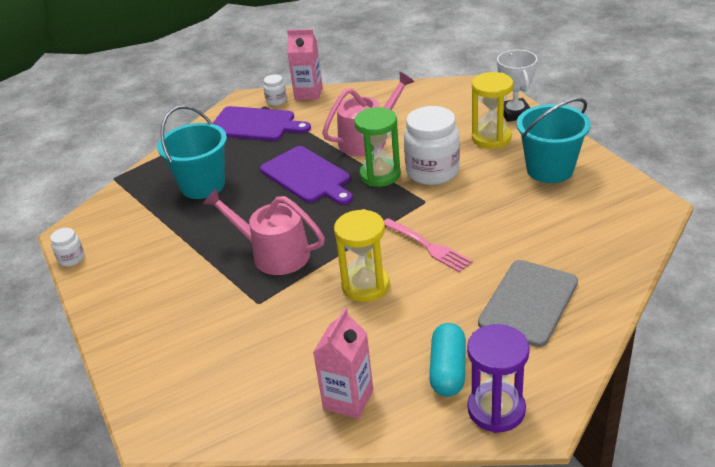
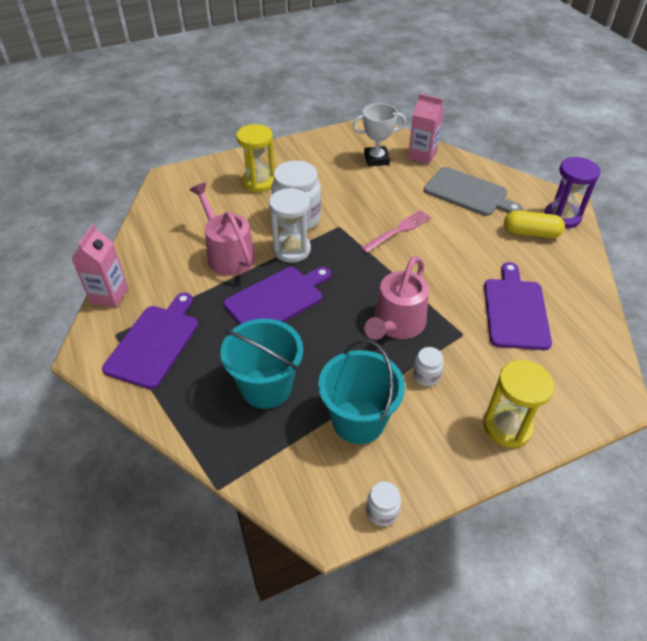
camera: 90 degrees left, 10 degrees up
(276, 101) = (109, 324): white jar -> white jar (426, 376)
(295, 347) = (515, 310): none -> purple cutting board
(348, 399) = (564, 282): pink carton -> pink carton (422, 155)
(365, 286) = (443, 267): yellow hourglass -> yellow hourglass (507, 426)
(380, 175) = (291, 250): green hourglass -> white hourglass
(448, 370) = (531, 233): turquoise capsule -> yellow capsule
(515, 113) = (226, 166): white trophy -> white trophy (376, 159)
(550, 169) = (314, 161): turquoise bucket -> turquoise bucket (358, 420)

